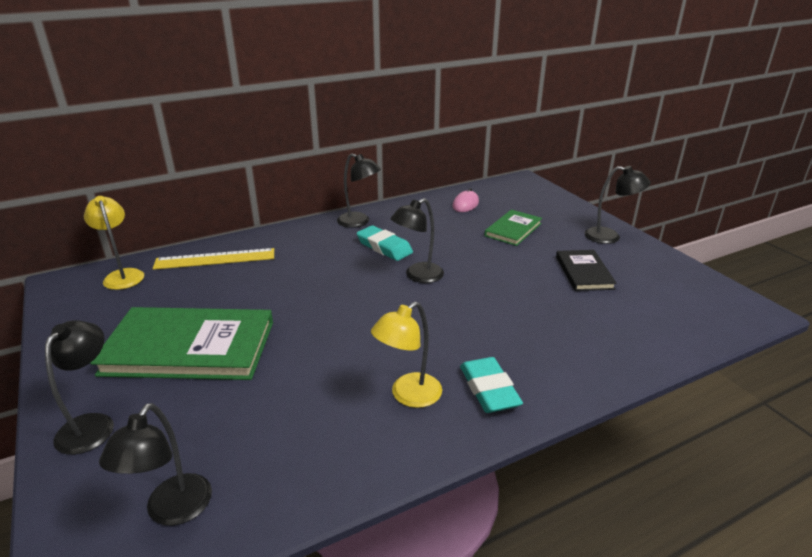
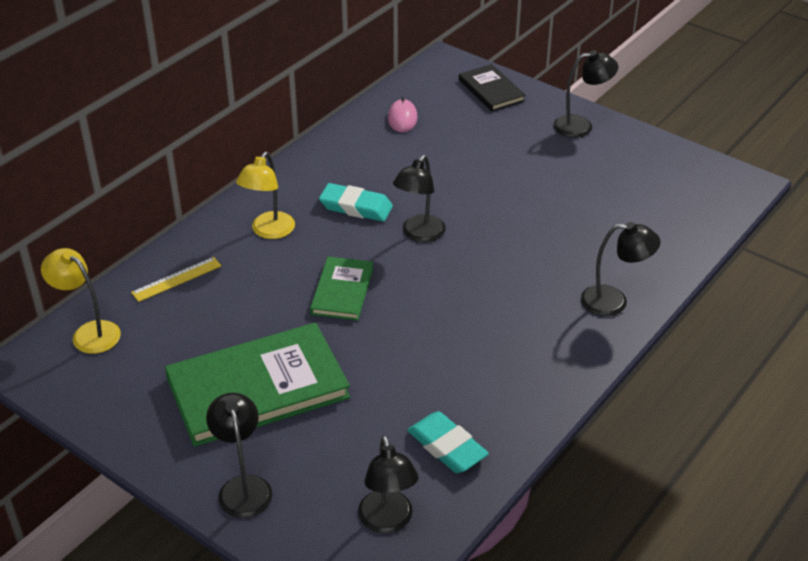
camera: 25 degrees left, 10 degrees up
(215, 259) = (177, 279): yellow ruler -> yellow ruler, size x0.65
(359, 222) = (299, 179): black lamp -> black lamp (614, 302)
(408, 396) = (501, 364): yellow lamp -> yellow lamp (269, 231)
(489, 389) = (564, 335): turquoise eraser -> turquoise eraser (447, 447)
(513, 229) = (477, 143): green book -> green book (342, 291)
(584, 272) = (579, 181): black book -> black book (491, 90)

